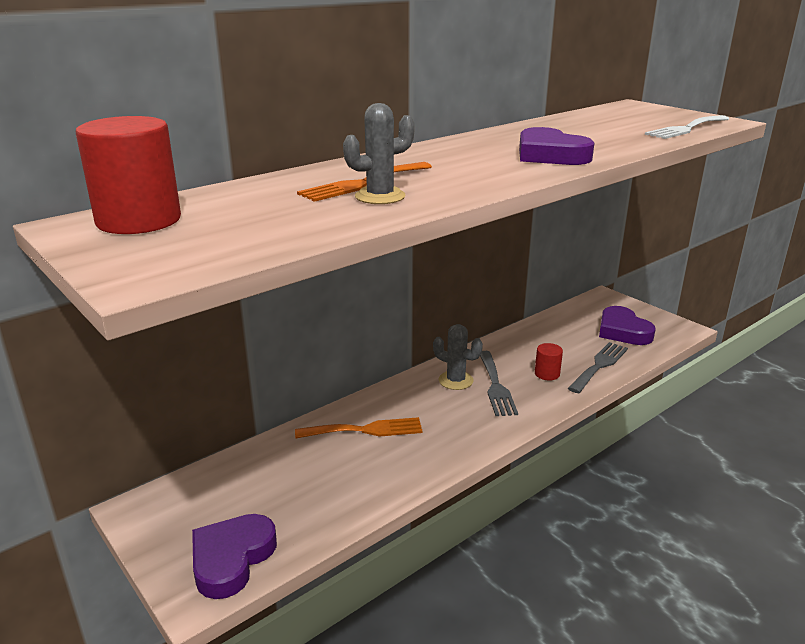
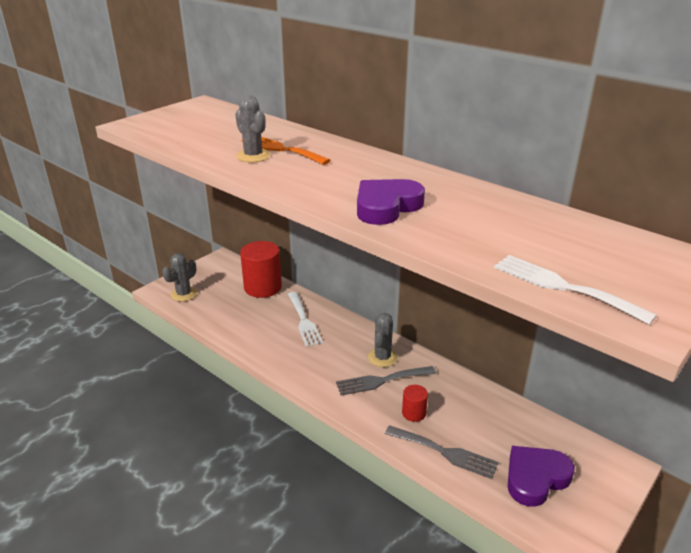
camera: 80 degrees right, 5 degrees up
(139, 220) = (206, 112): red cylinder -> red cylinder (263, 287)
(231, 559) = (183, 294): purple heart -> grey cactus
(365, 430) = (304, 321): orange fork -> white fork

